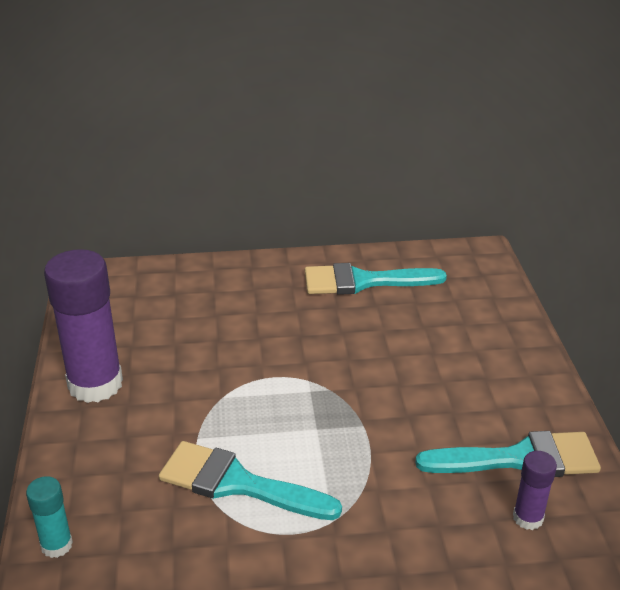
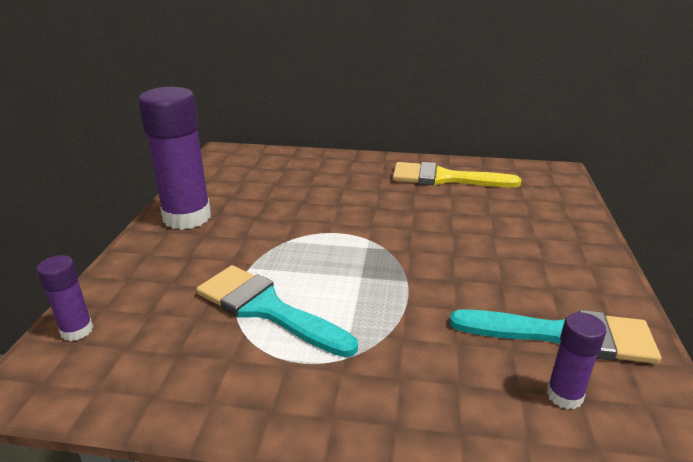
camera: 15 degrees right, 5 degrees down
(56, 545) = (77, 330): turquoise glue stick -> purple glue stick
(363, 281) = (444, 178): turquoise brush -> yellow brush

